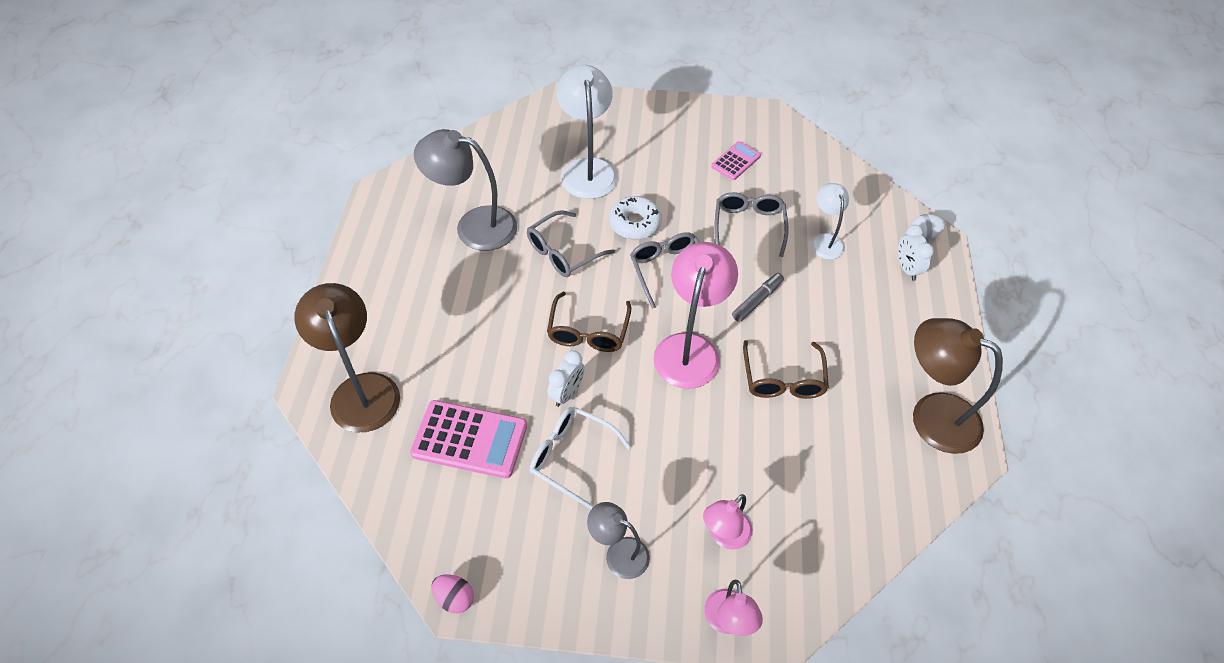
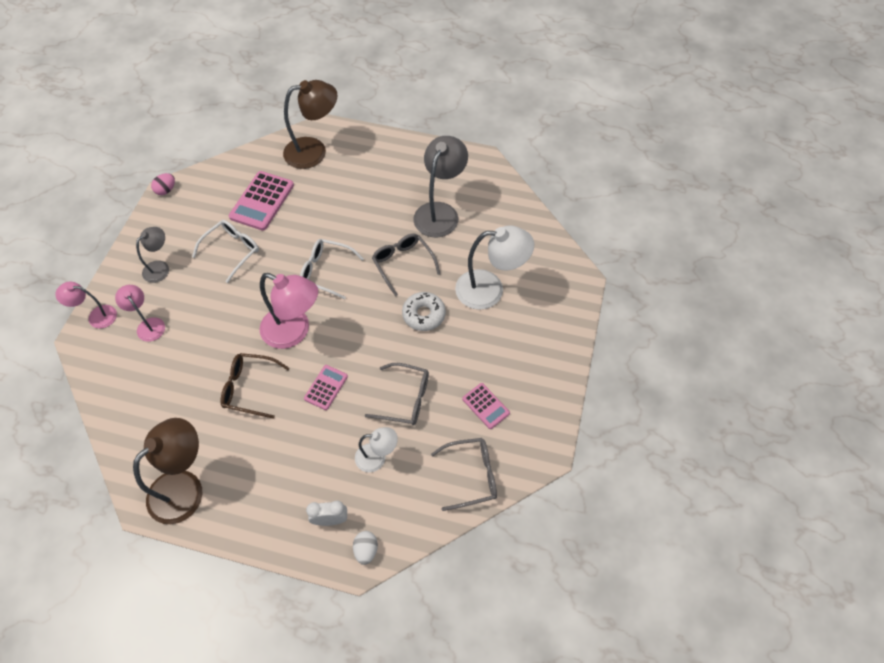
camera: 100 degrees right, 5 degrees up
(567, 393) = (279, 253): white clock -> none
(588, 332) = (326, 271): brown glasses -> white glasses
(669, 270) = (370, 331): grey glasses -> grey glasses (471, 475)
(757, 300) = (326, 387): grey marker -> pink calculator

